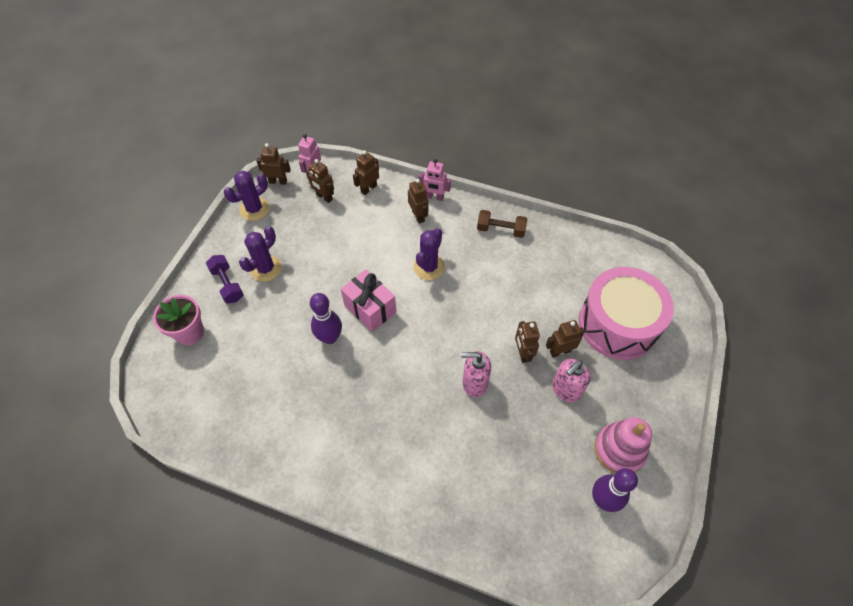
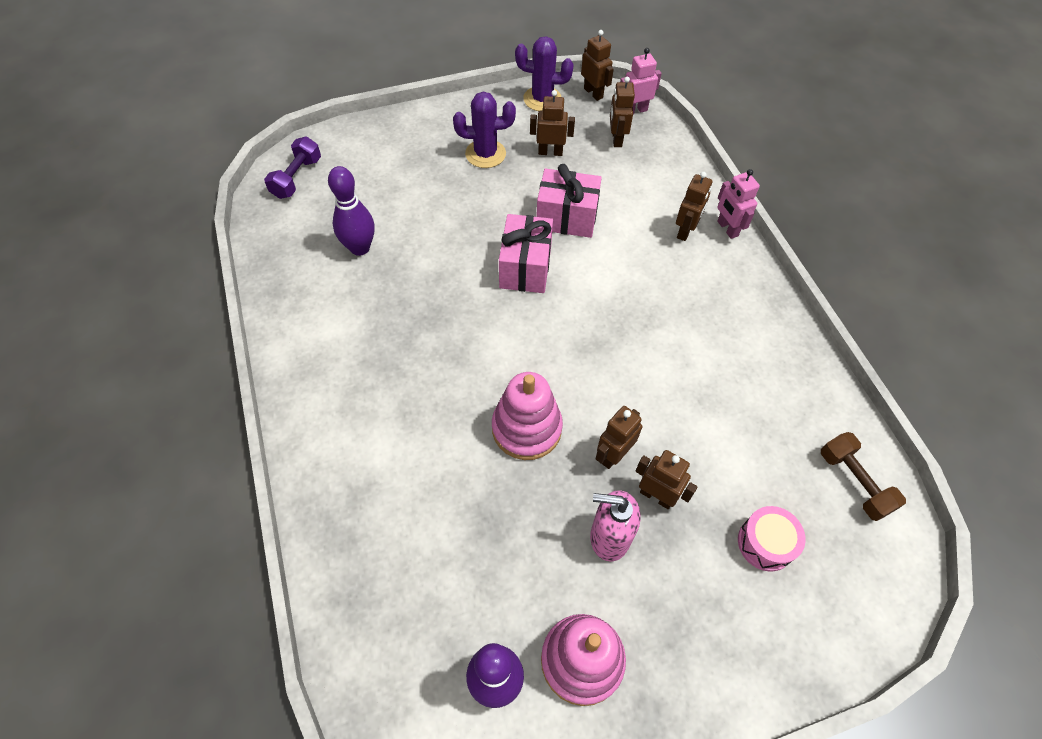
camera: 50 degrees right, 0 degrees up
(189, 332) = (364, 150): pink flower pot -> none
(227, 284) = (439, 139): purple dumbbell -> purple dumbbell (297, 178)
(330, 337) = (458, 257): purple bowling pin -> purple bowling pin (360, 248)
(355, 263) = (566, 218): none -> pink gift
(368, 188) = (669, 166): brown robot -> brown robot (550, 152)
(429, 267) = (631, 285): purple cactus -> none
(474, 383) = (526, 428): pink soap dispenser -> pink stacking toy
(500, 230) = (758, 321): brown dumbbell -> brown dumbbell (853, 482)
(618, 324) = (765, 543): pink drum -> pink drum, size x0.42

